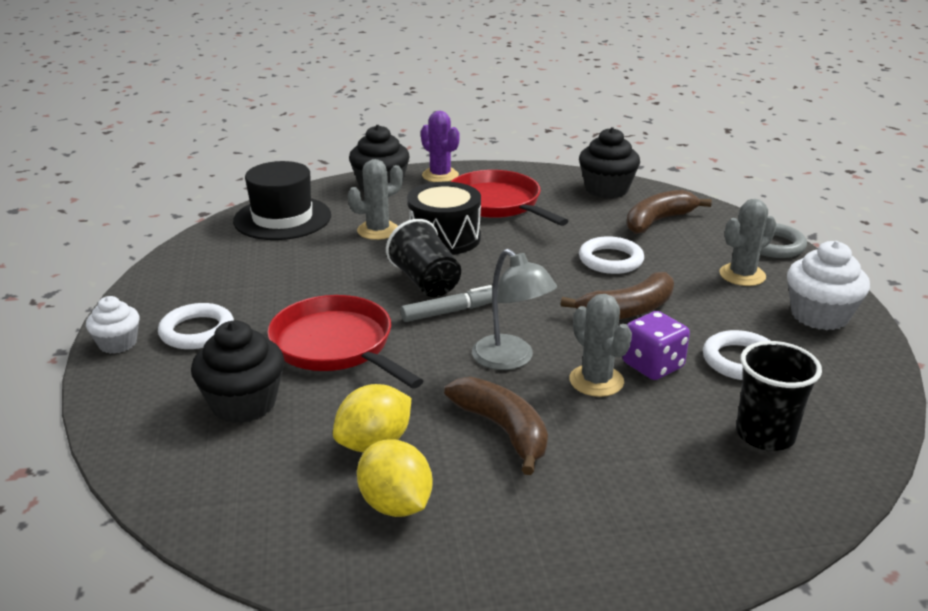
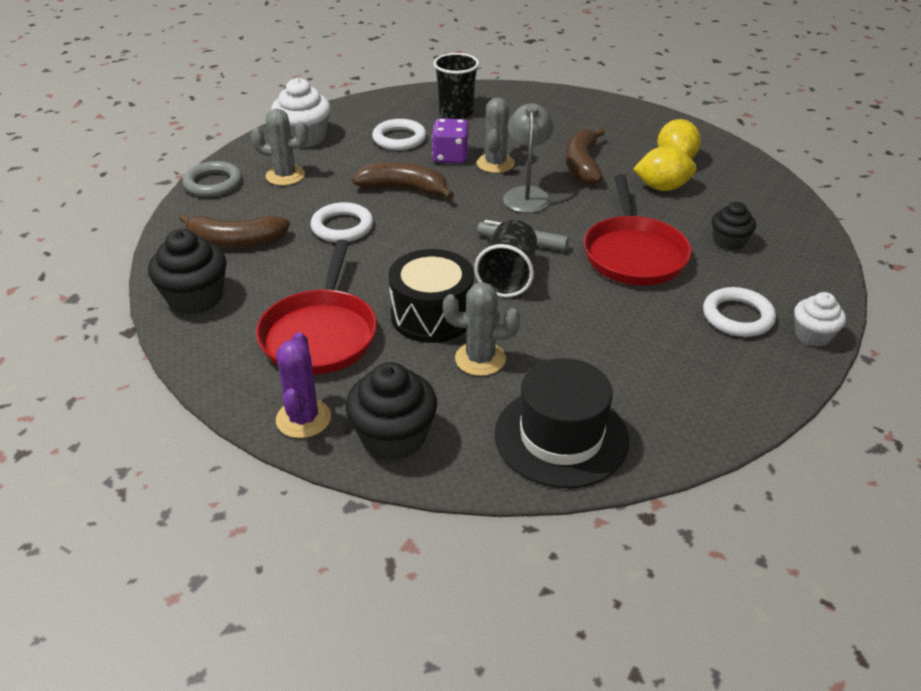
camera: 140 degrees left, 10 degrees up
(244, 403) = (729, 242): black cupcake -> black cupcake, size x0.62

